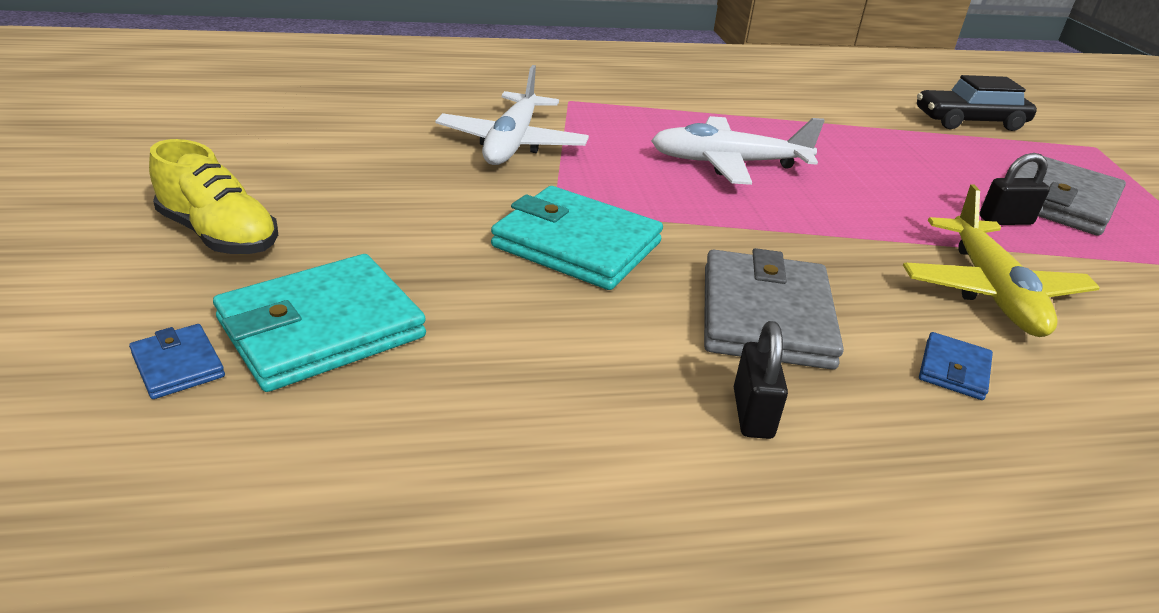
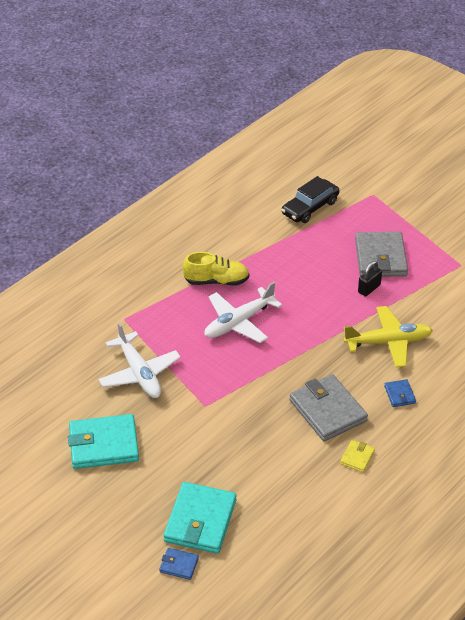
camera: 35 degrees left, 10 degrees up
(219, 235) = (106, 510): yellow shoe -> yellow shoe (216, 281)
(576, 245) = (234, 420): turquoise wallet -> turquoise wallet (103, 445)
(752, 413) = (357, 457): black padlock -> yellow wallet
(991, 291) = (388, 342): yellow plane -> yellow plane turned 60 degrees counterclockwise

